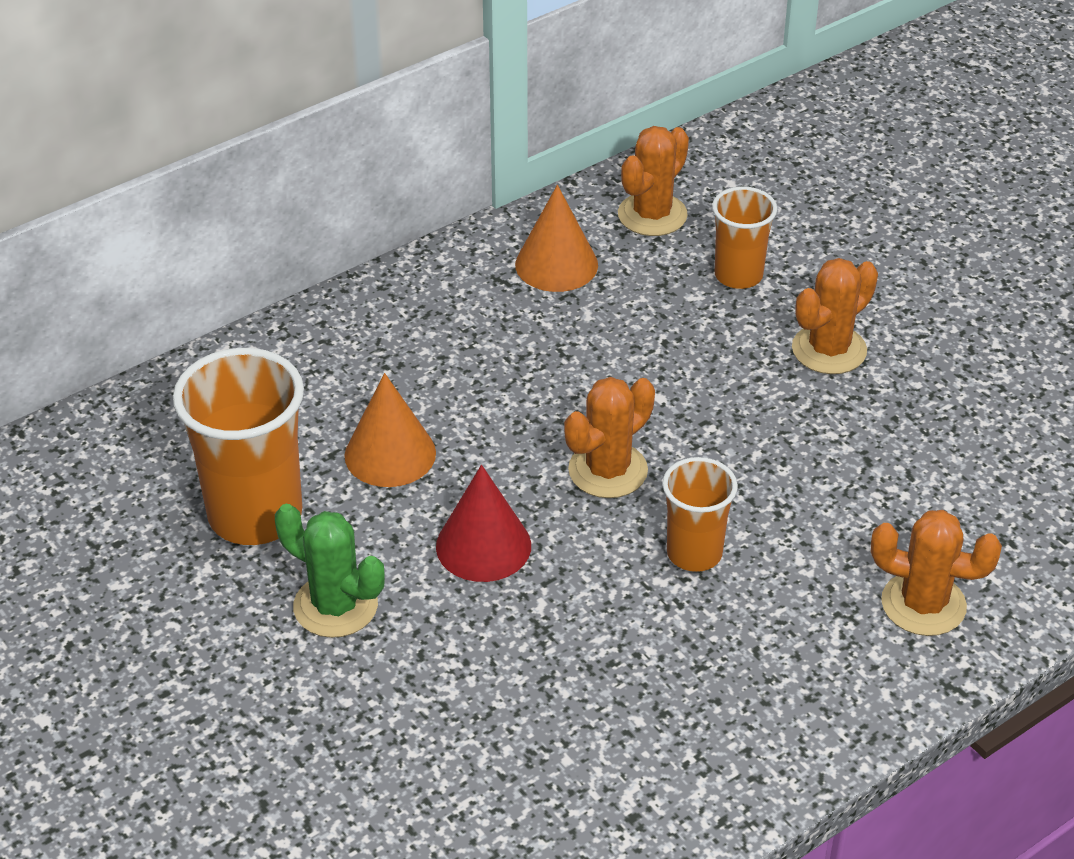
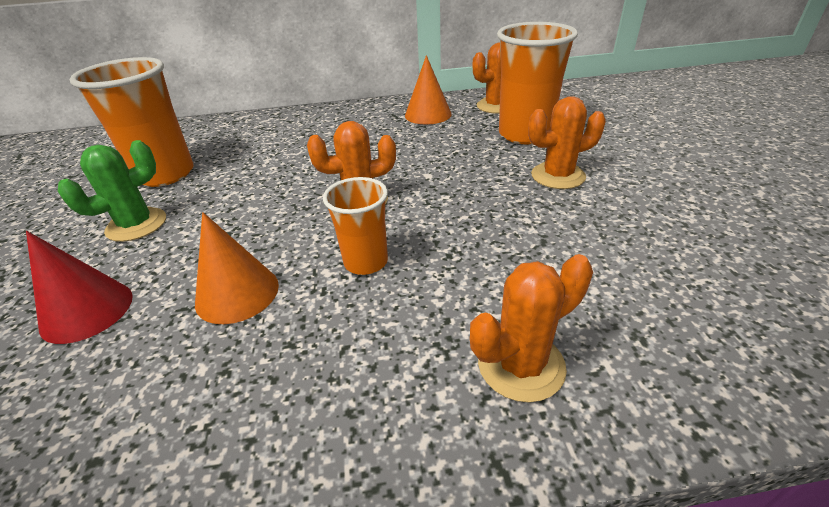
camera: 30 degrees right, 5 degrees down
(335, 606) = (136, 225): green cactus -> green cactus turned 75 degrees clockwise
(390, 454) = (258, 166): orange cone -> orange cone (237, 293)
(483, 546) = (248, 219): red cone -> red cone (87, 311)
(738, 275) = (525, 134): orange cup -> orange cup, size x1.73
(923, 604) = (521, 365): orange cactus -> orange cactus turned 75 degrees counterclockwise

